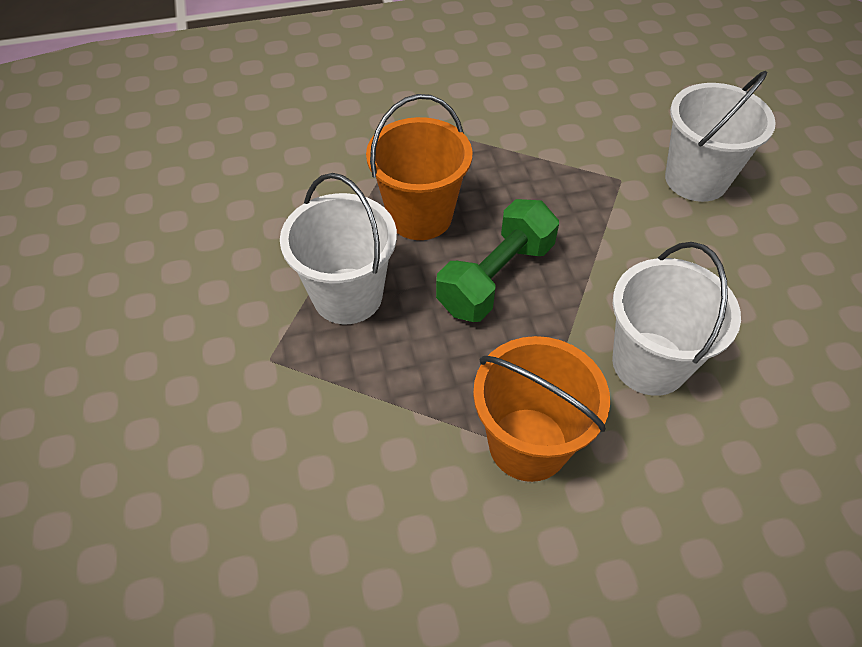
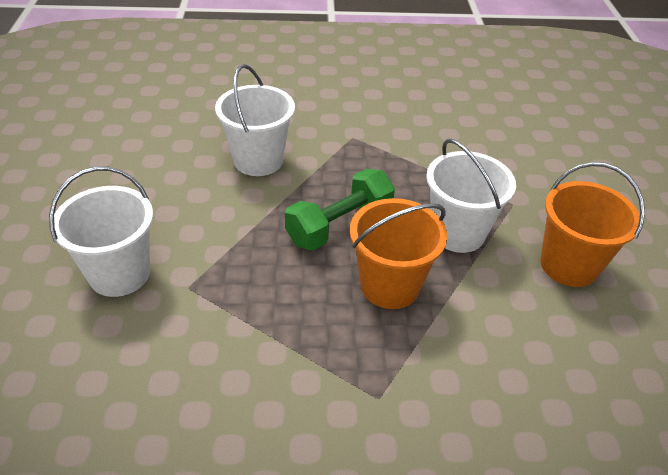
camera: 170 degrees left, 10 degrees down
(528, 444) = (352, 139): orange bucket -> orange bucket (569, 265)

